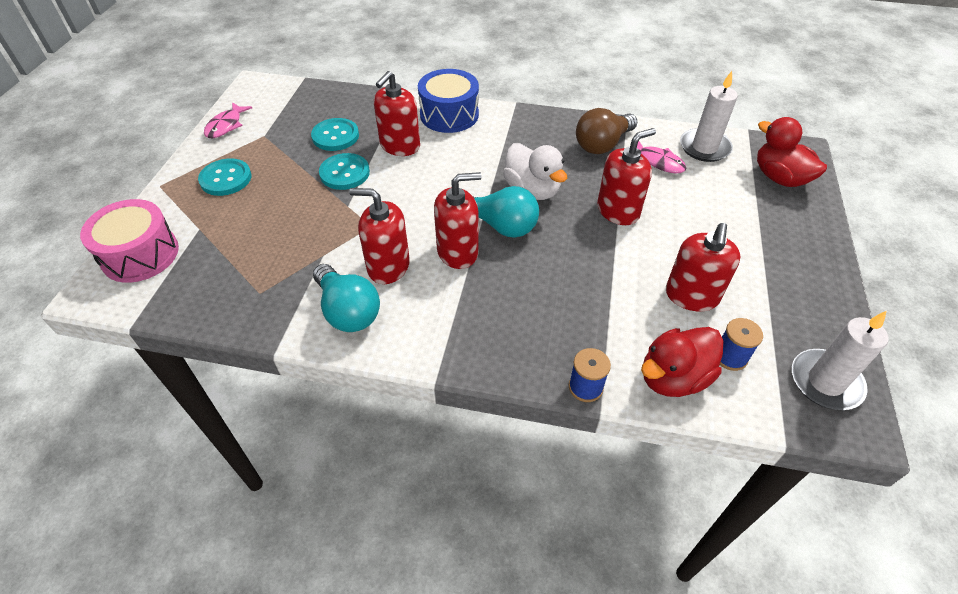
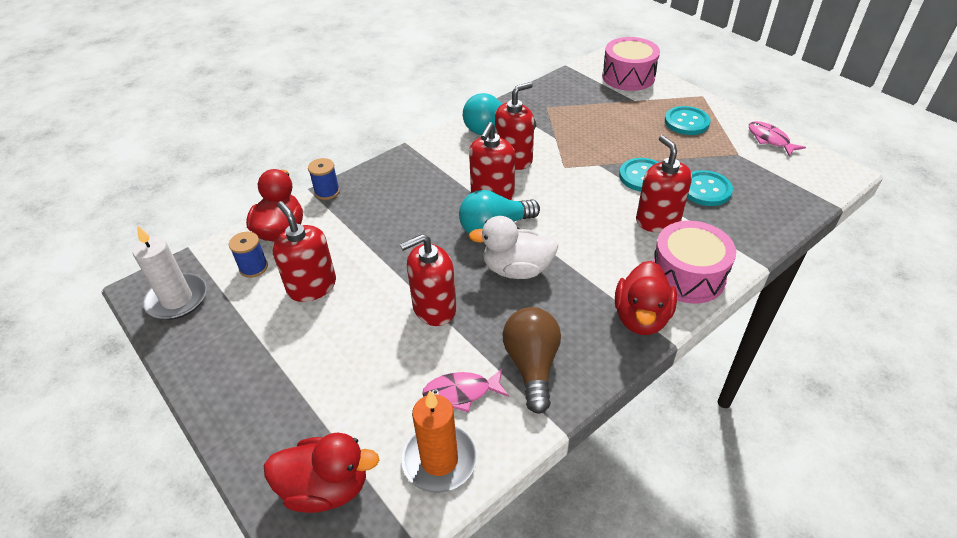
camera: 130 degrees right, 5 degrees down
(449, 115) = (687, 275): blue drum -> pink drum
(510, 119) = (641, 317): none -> red duck
(618, 211) = (434, 308): red soap dispenser -> red soap dispenser turned 60 degrees clockwise
(704, 147) = (439, 460): white candle -> orange candle

